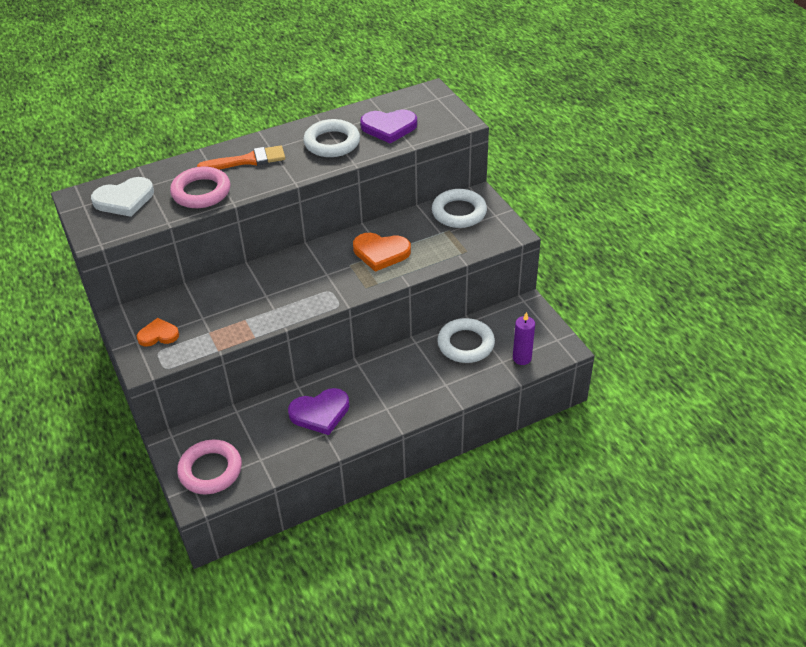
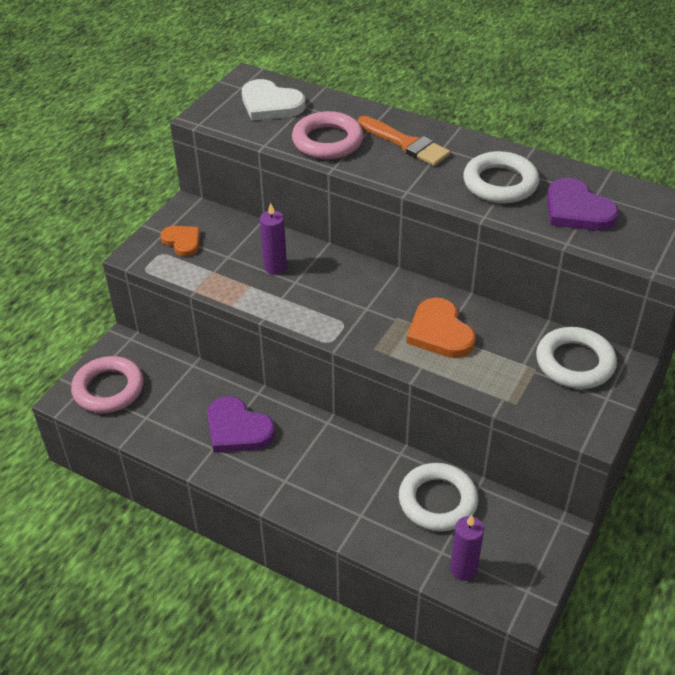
camera: 55 degrees right, 0 degrees up
(240, 298) = (275, 267): none -> purple candle

